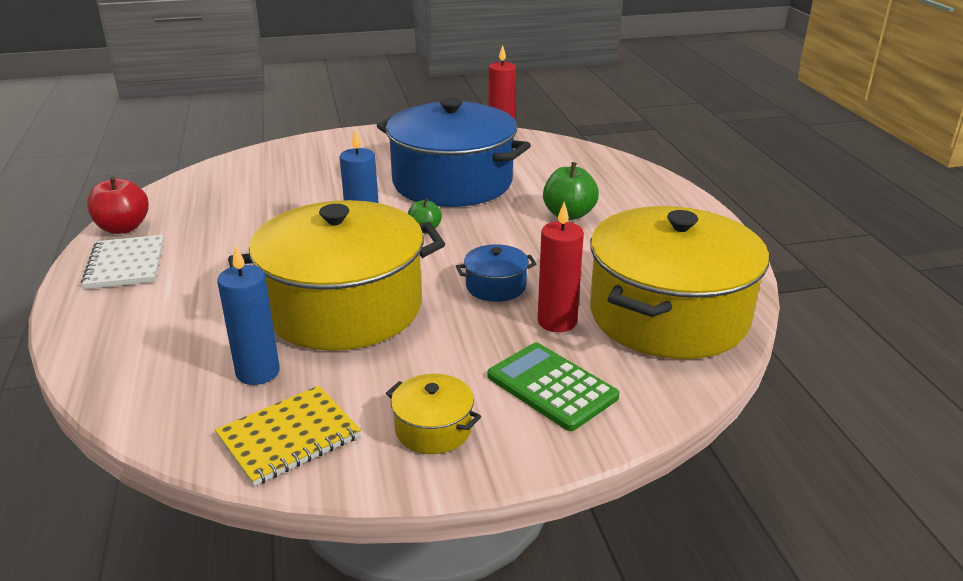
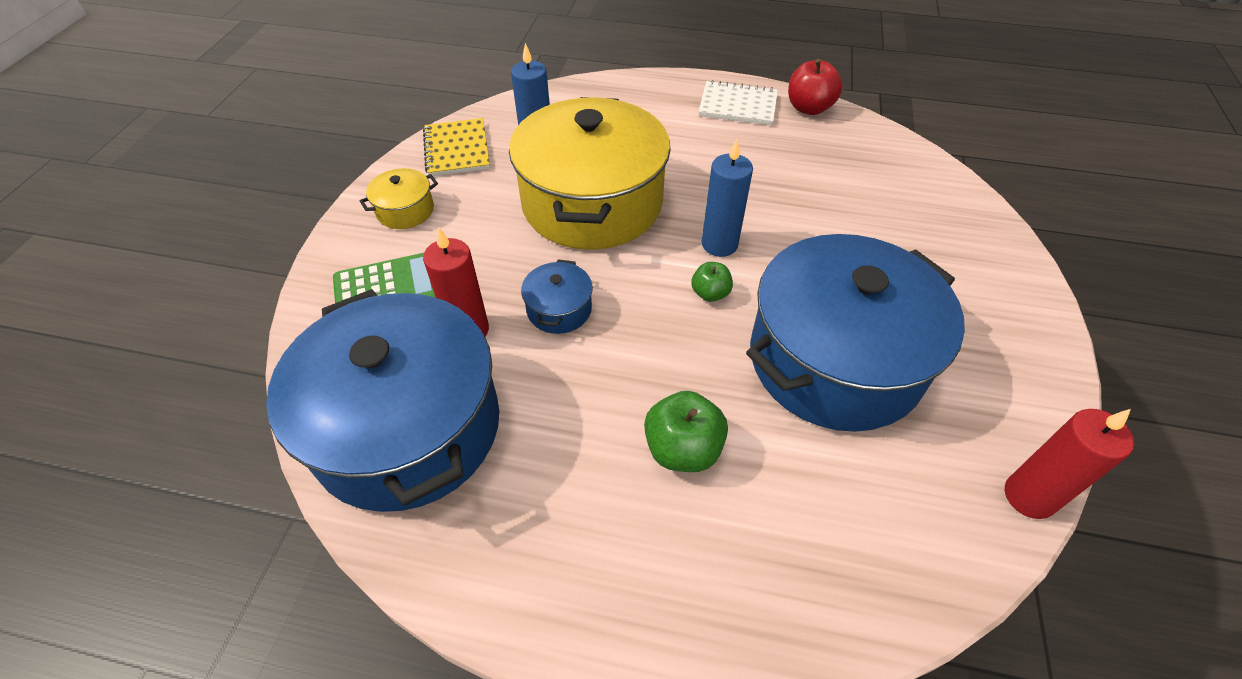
camera: 115 degrees right, 20 degrees up
(668, 315) = (408, 427): yellow pot -> blue pot

